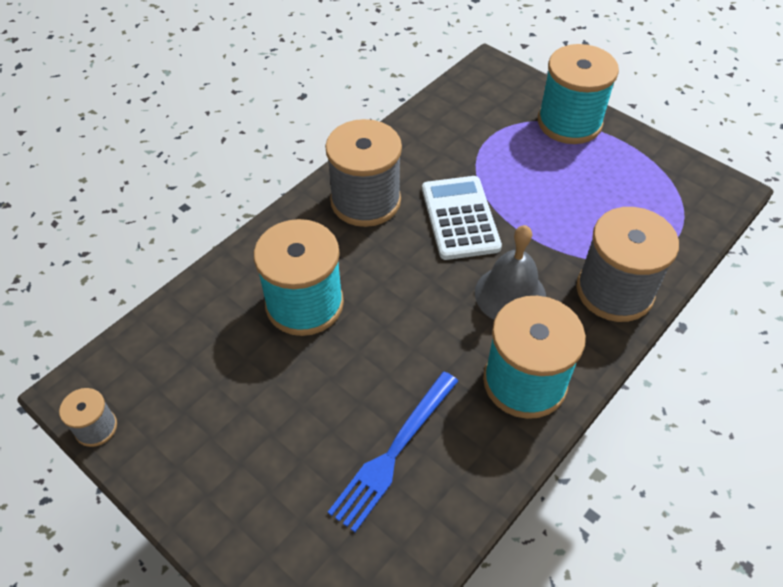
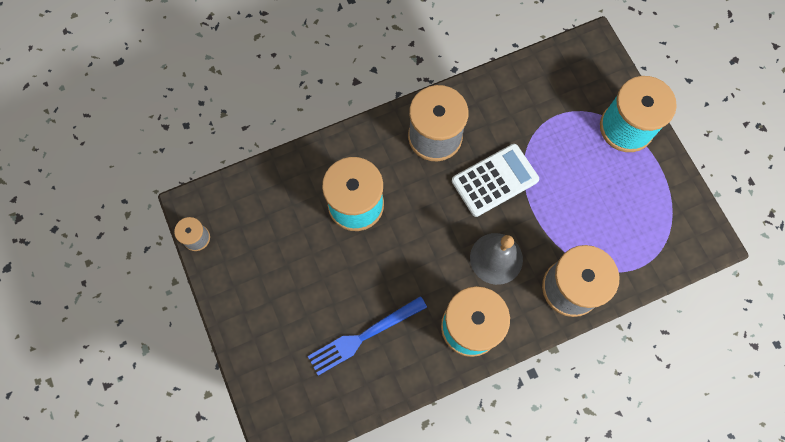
camera: 25 degrees right, 20 degrees up
(460, 218) = (495, 180): white calculator -> white calculator turned 45 degrees clockwise

